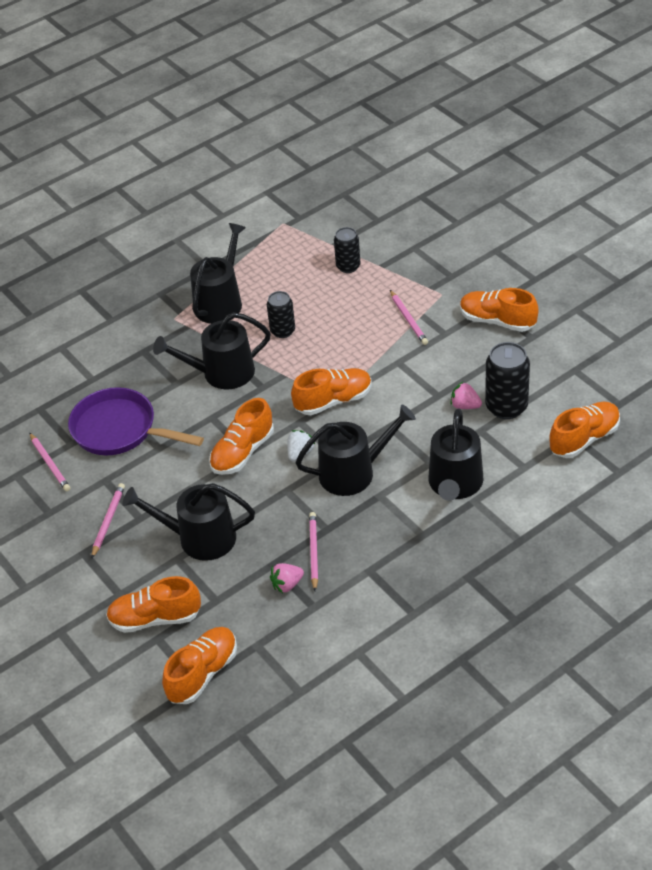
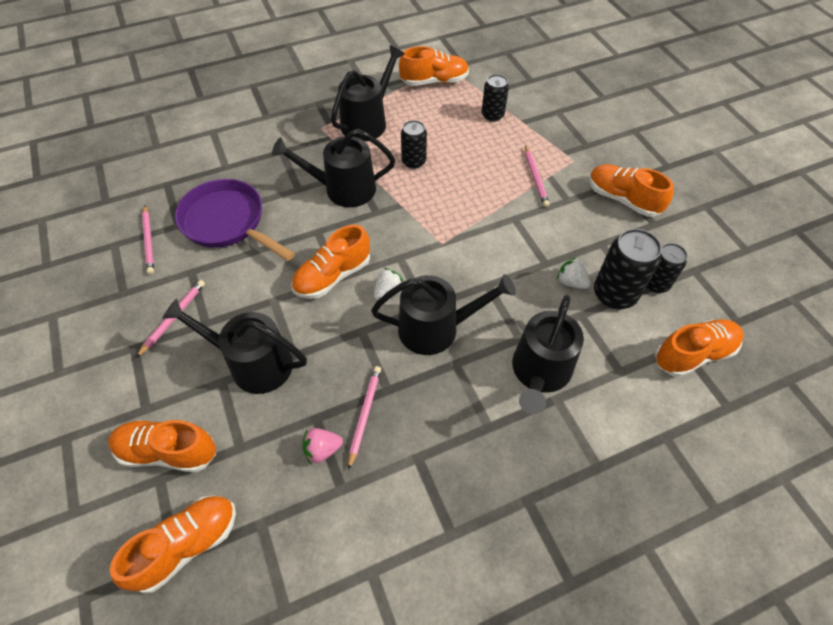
camera: 10 degrees right, 10 degrees up
(333, 401) = (439, 243): orange shoe -> orange shoe (434, 81)
(465, 406) = (571, 282): pink strawberry -> white strawberry
(541, 389) = (655, 284): none -> black can

